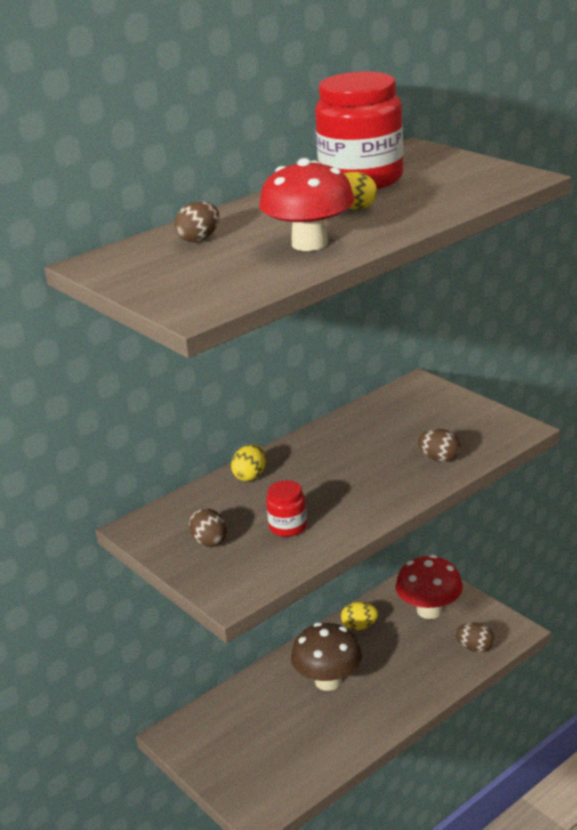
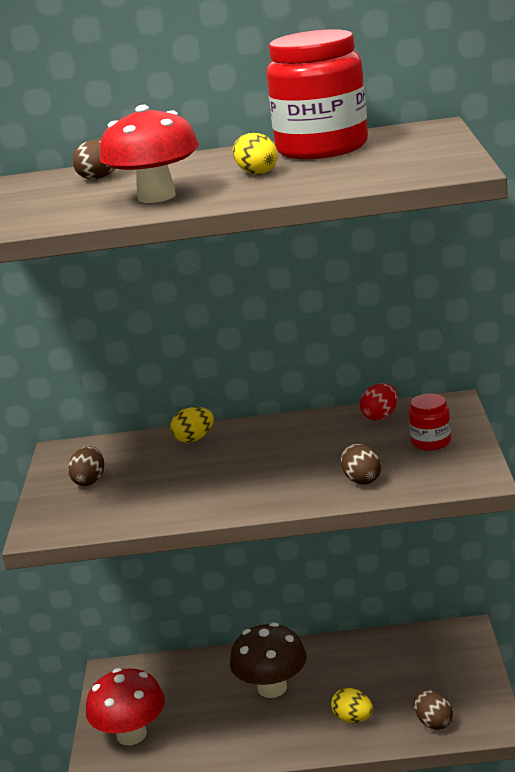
camera: 40 degrees right, 5 degrees down
(288, 527) = (157, 492): red jar -> red jar (431, 442)
(359, 626) = (353, 652): yellow egg -> yellow egg (353, 719)
(380, 409) = (380, 416): none -> red egg
(429, 610) = (432, 667): red mushroom -> red mushroom (131, 734)

